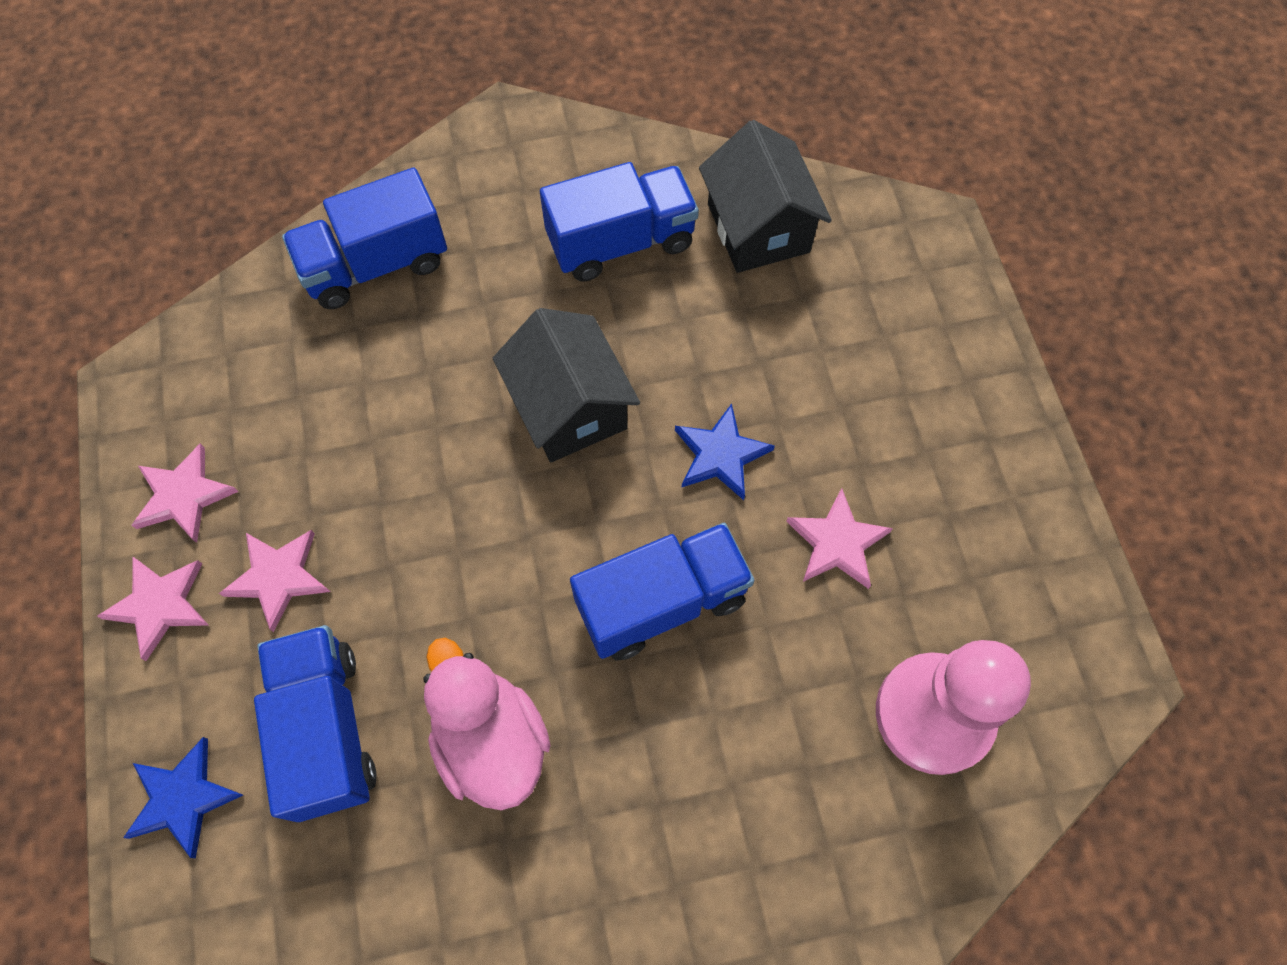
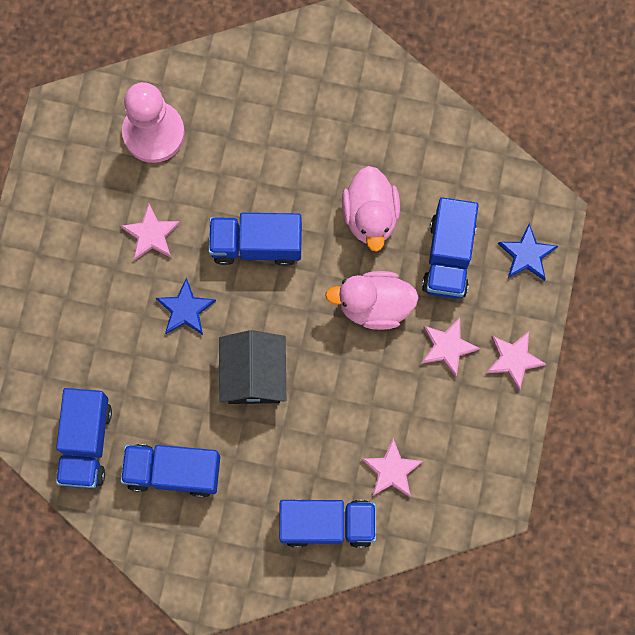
camera: 155 degrees left, 10 degrees up
(184, 496) = (484, 418): pink star -> pink star (392, 470)
(424, 590) = (374, 305): none -> pink duck
(758, 228) = (86, 443): black house -> blue truck

